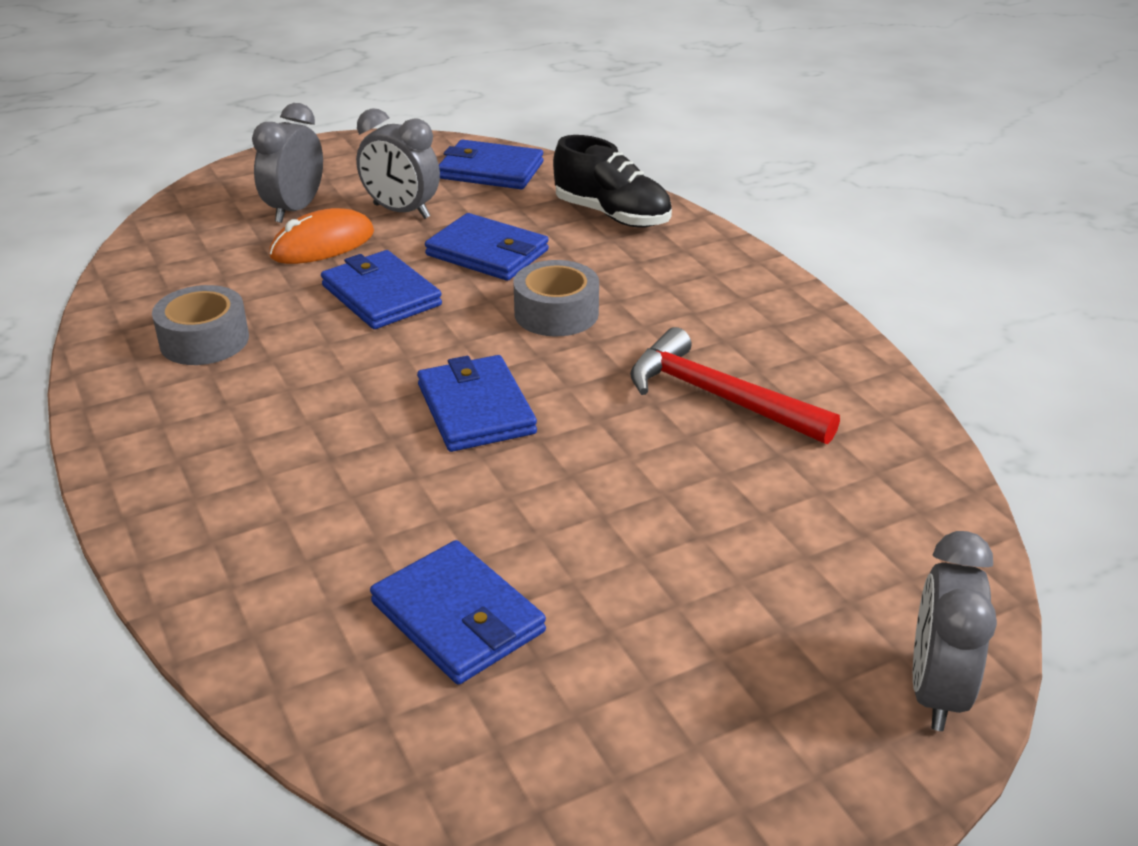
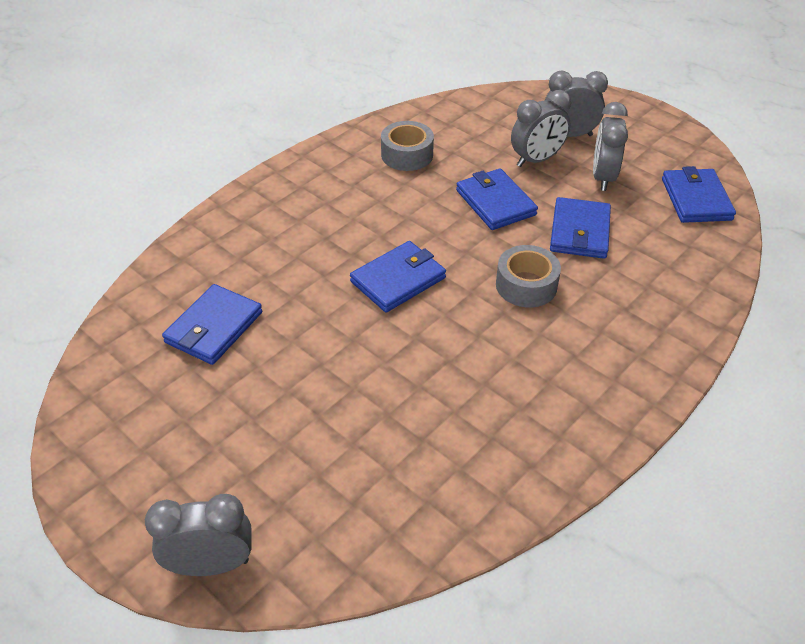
camera: 70 degrees right, 10 degrees up
(322, 244) = (536, 160): orange mouse -> grey clock
(381, 295) = (495, 202): blue wallet -> blue wallet turned 60 degrees counterclockwise
(612, 215) = (682, 278): black shoe -> none
(718, 396) = (473, 393): red hammer -> none

